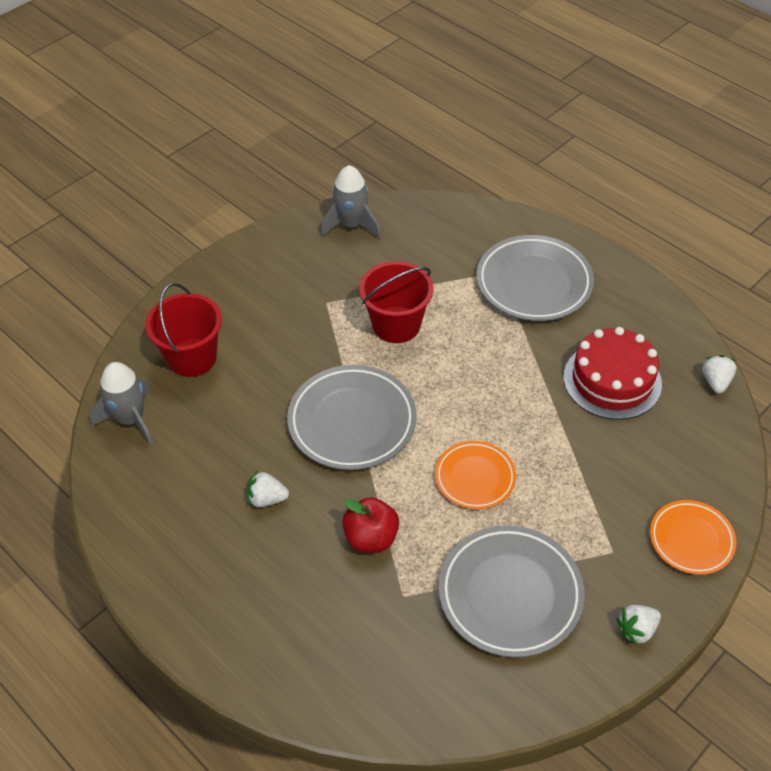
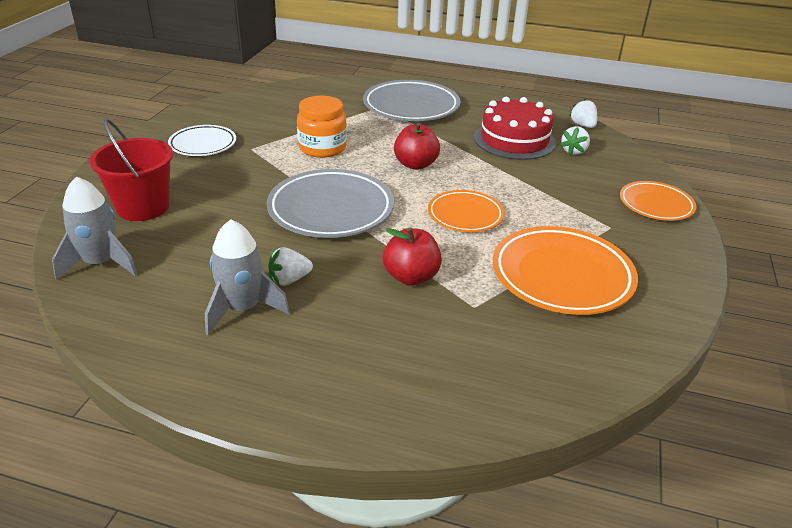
camera: 30 degrees left, 15 degrees down
(284, 281) = (203, 144): none -> white plate
(351, 225) = (240, 105): grey rocket -> grey rocket (243, 309)
(396, 325) = (322, 148): red bucket -> orange jar
(475, 384) = (415, 164): none -> red apple
(510, 594) = (562, 276): grey plate -> orange plate
(637, 630) = (676, 266): white strawberry -> white strawberry (574, 151)

